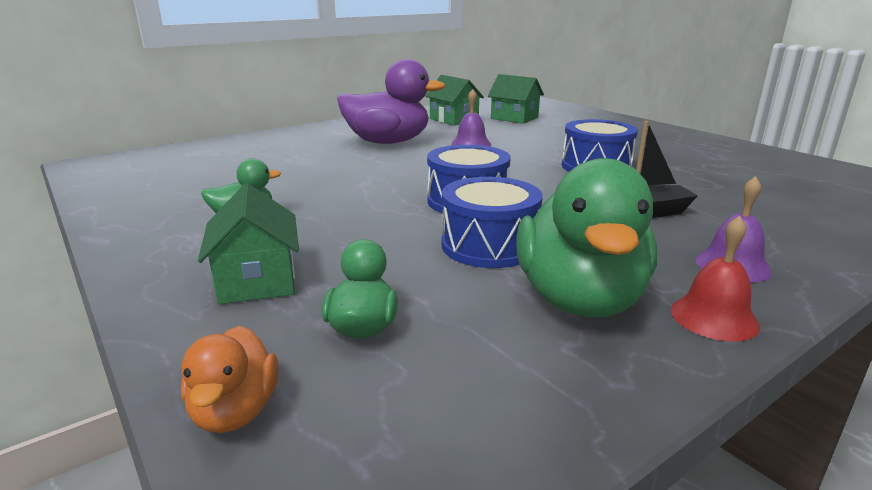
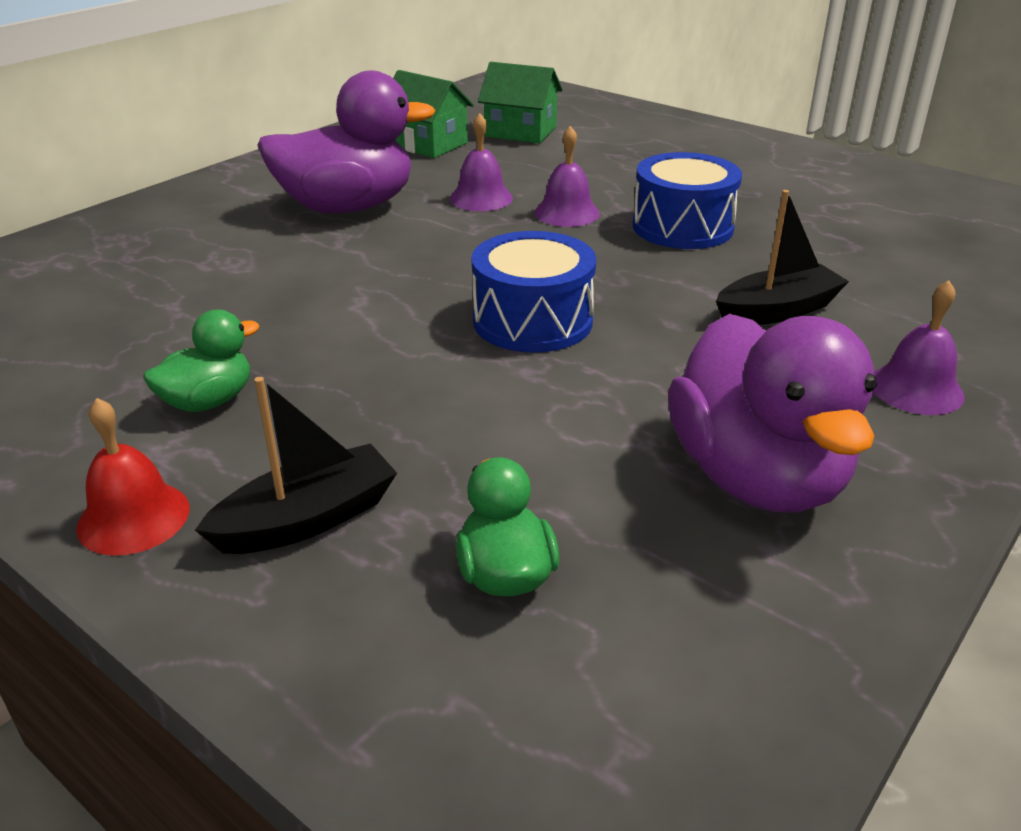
camera: 15 degrees left, 10 degrees up
(235, 411) = (414, 739): orange duck -> none
(257, 280) = (307, 519): green house -> black boat
(489, 245) = (602, 402): blue drum -> none
(521, 154) = (567, 213): none -> purple bell
(579, 299) = (757, 477): green duck -> purple duck
(714, 317) = (921, 477): red bell -> red bell (133, 517)

